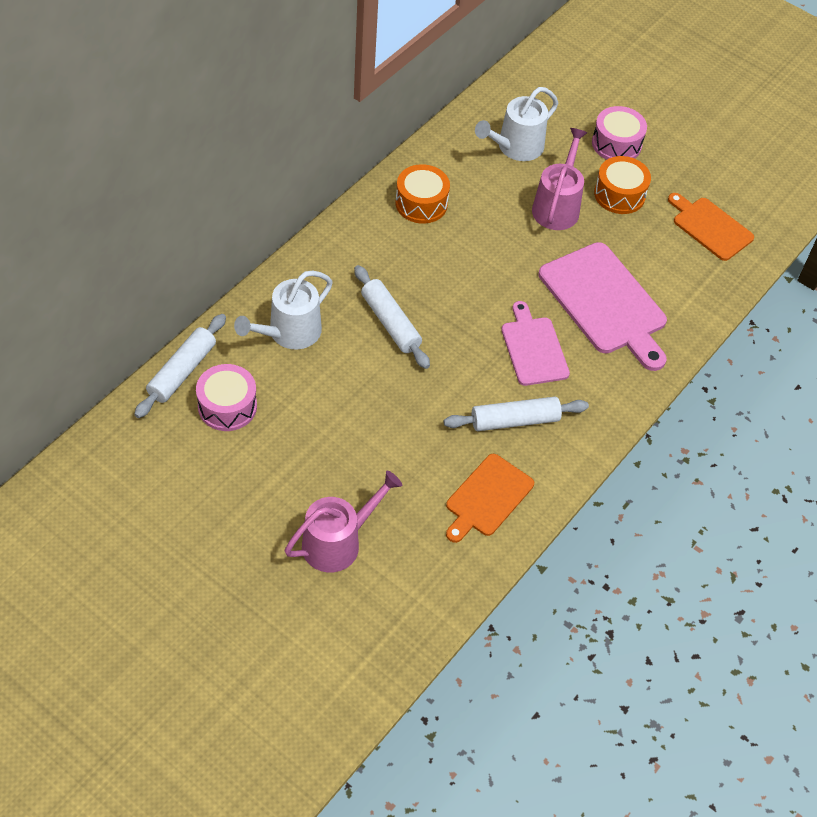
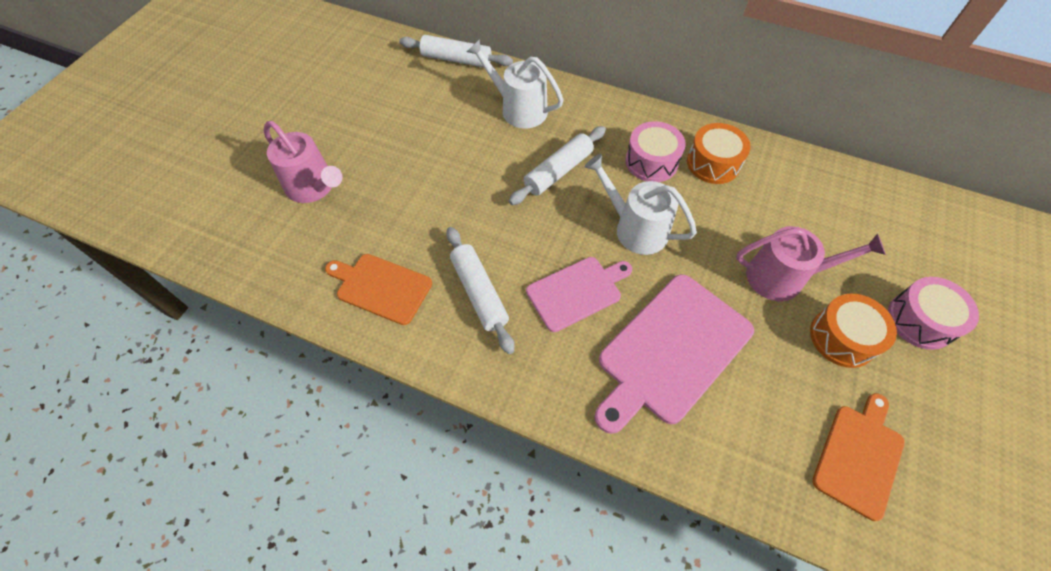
camera: 80 degrees right, 5 degrees up
(227, 406) = (432, 91): pink drum -> pink drum (651, 162)
(516, 147) = (841, 223): white watering can -> white watering can (635, 228)

